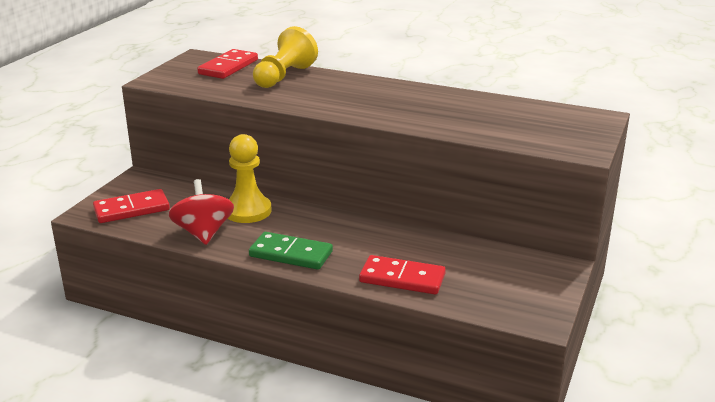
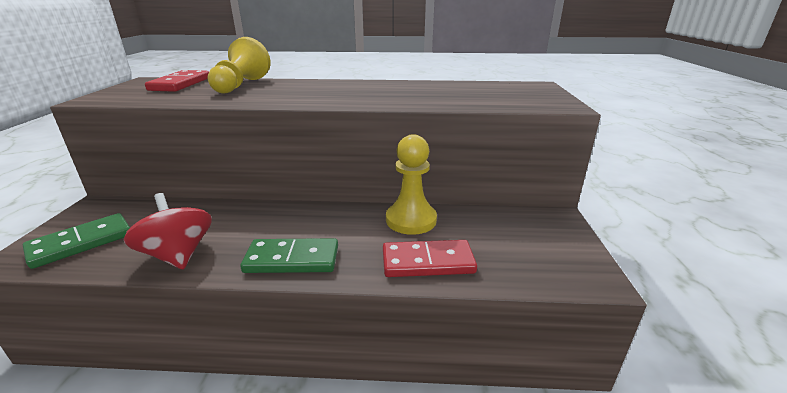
camera: 20 degrees left, 0 degrees up
(131, 209) = (81, 243): red domino -> green domino
(247, 211) = (228, 220): yellow pawn -> yellow pawn (411, 220)

